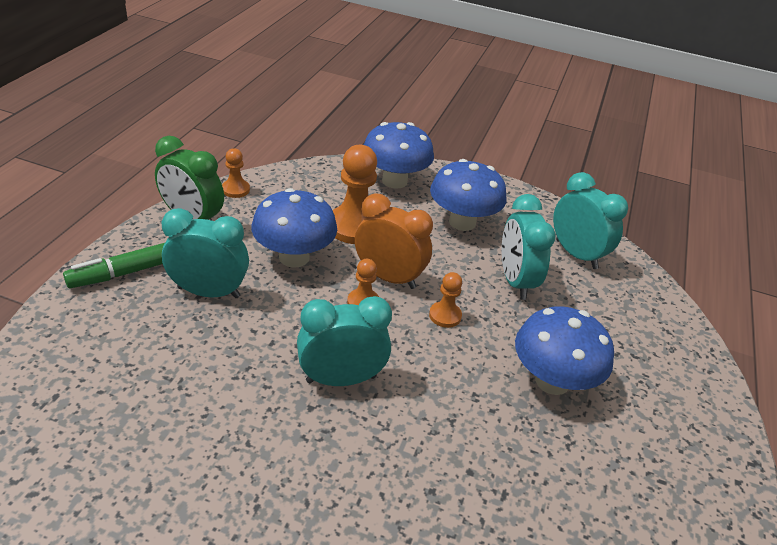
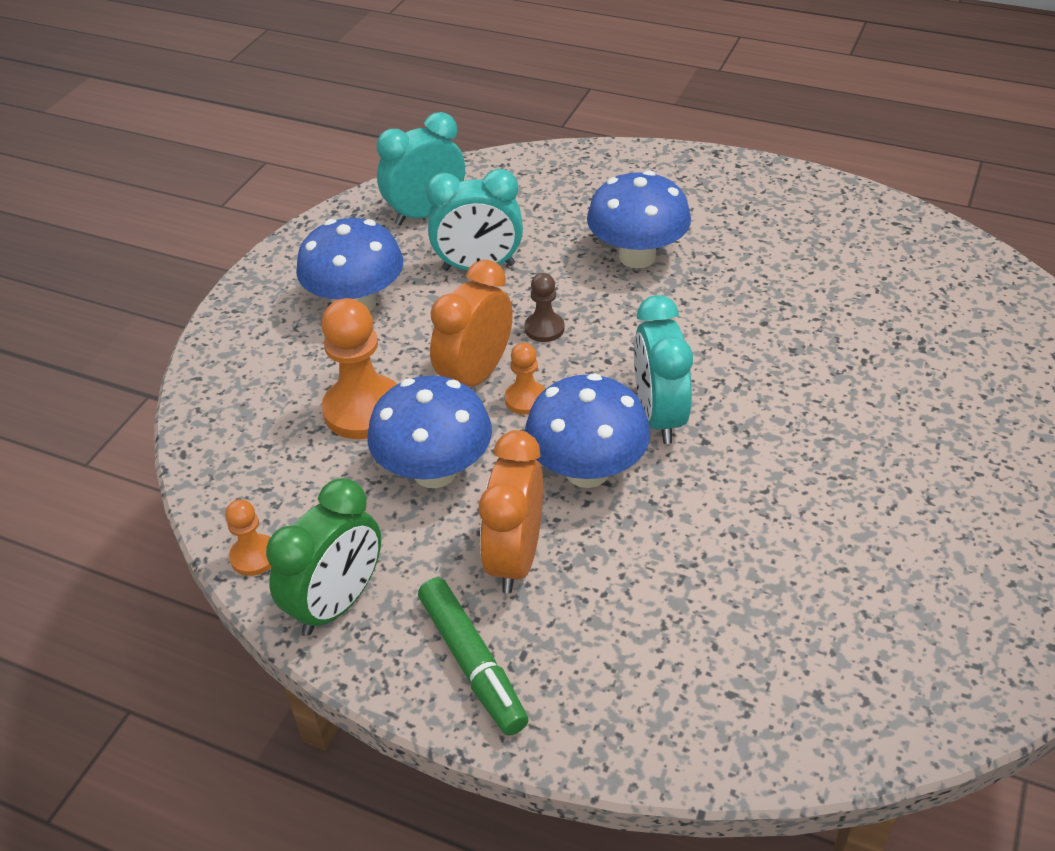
camera: 80 degrees left, 5 degrees up
(209, 292) = (515, 558): turquoise clock -> orange clock
(394, 181) = (248, 367): blue mushroom -> blue mushroom (587, 471)
(445, 316) = (544, 328): orange pawn -> brown pawn

